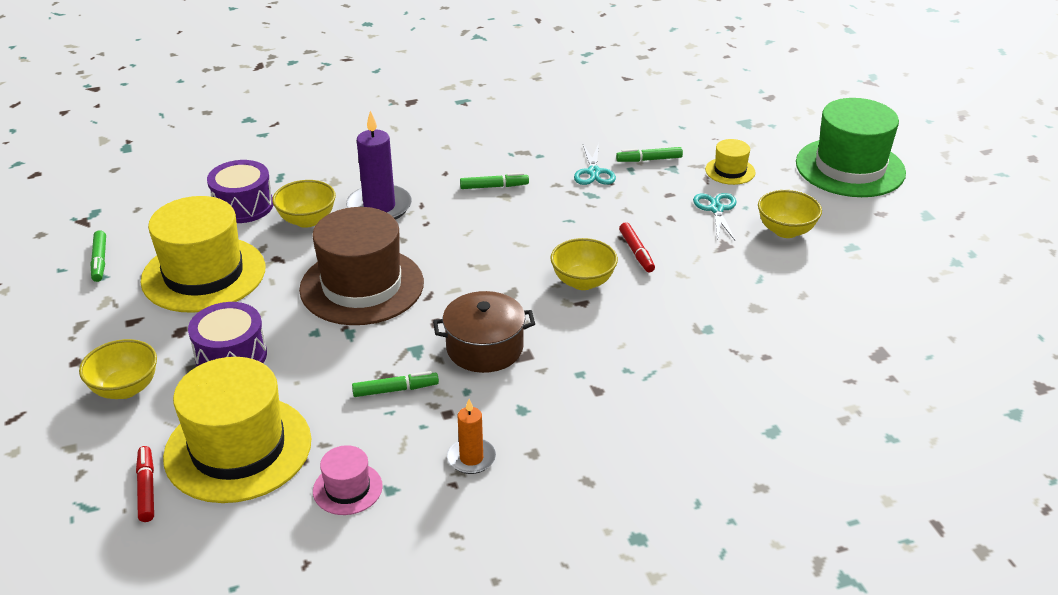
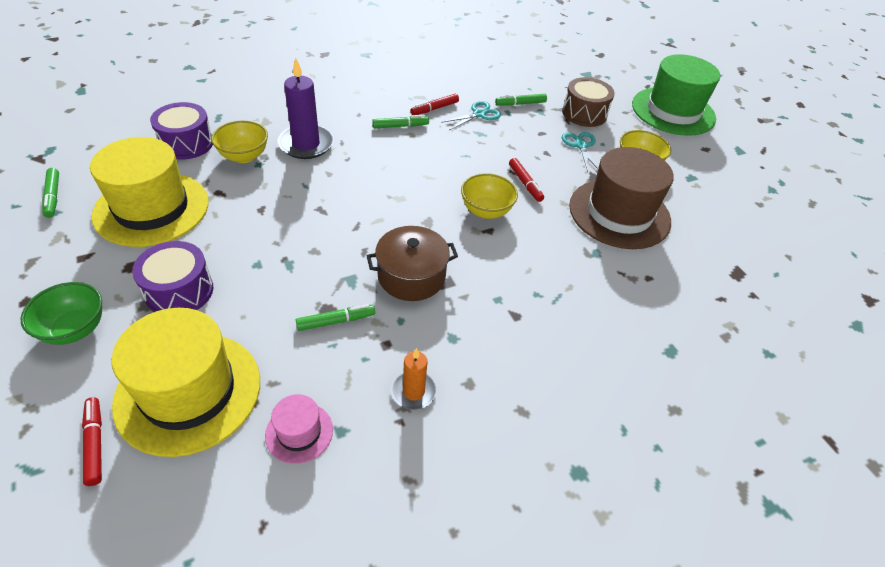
camera: 10 degrees left, 10 degrees up
(125, 388) = (75, 329): yellow bowl -> green bowl
(362, 286) = (296, 218): brown hat -> brown hat (619, 213)
(539, 166) = (434, 109): none -> red marker
(594, 172) = (479, 114): turquoise scissors -> turquoise scissors turned 120 degrees counterclockwise
(730, 171) = (584, 113): yellow hat -> brown drum

